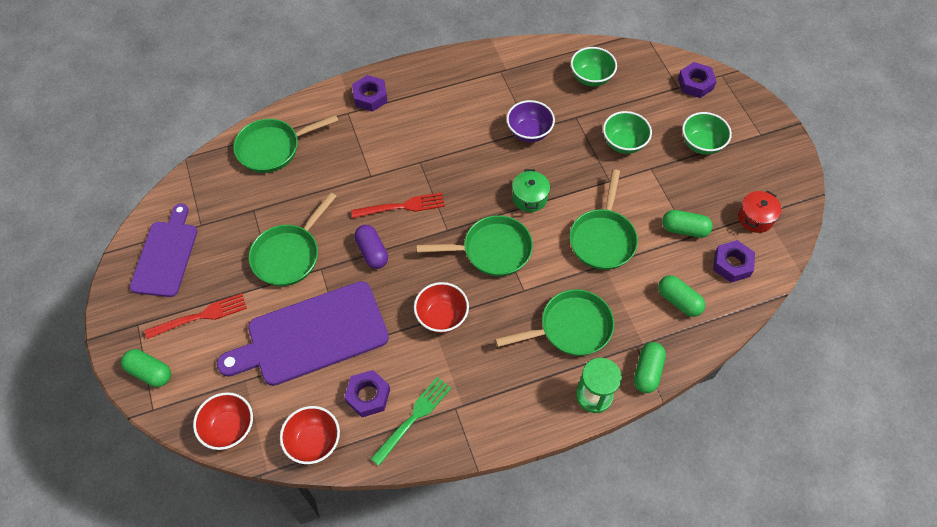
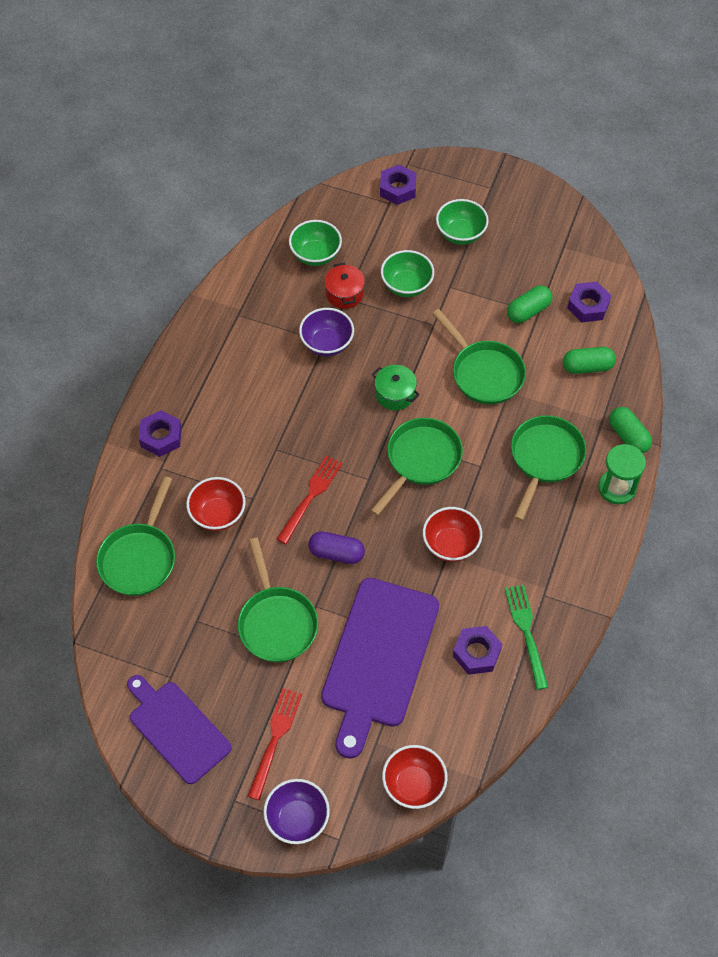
camera: 50 degrees left, 0 degrees up
(150, 372) = (297, 819): green capsule -> purple bowl
(314, 442) = (484, 724): red bowl -> red bowl (218, 514)
(755, 218) = (562, 256): red pot -> red pot (344, 294)

